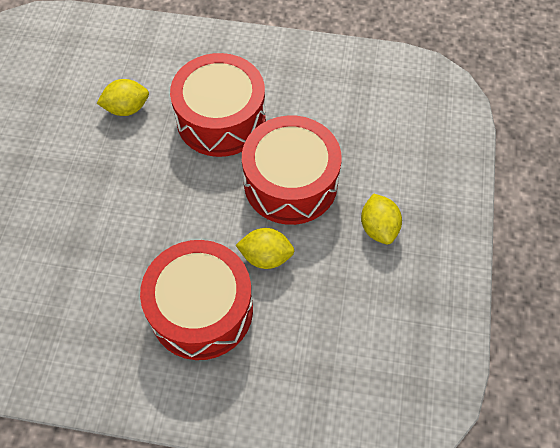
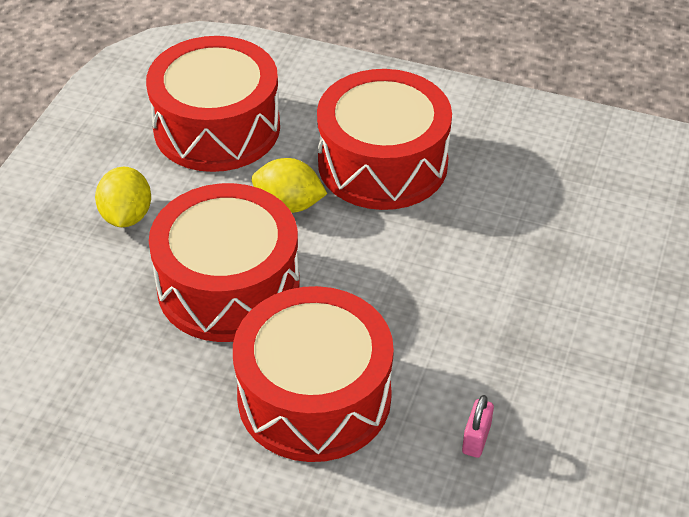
camera: 170 degrees left, 15 degrees down
(127, 108) = (476, 439): yellow lemon -> pink padlock
(342, 327) = (217, 128): none -> red drum

